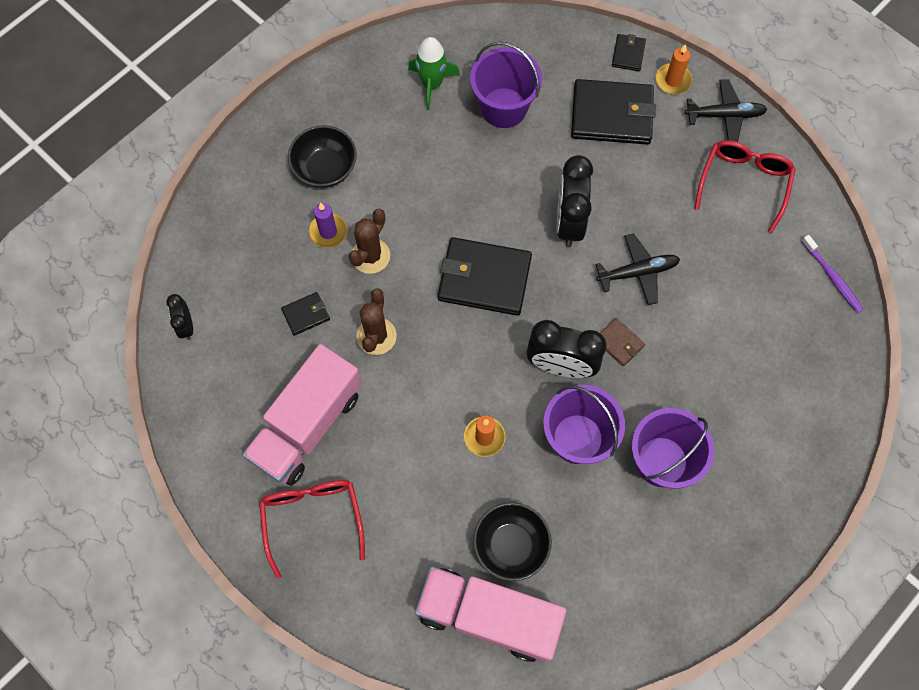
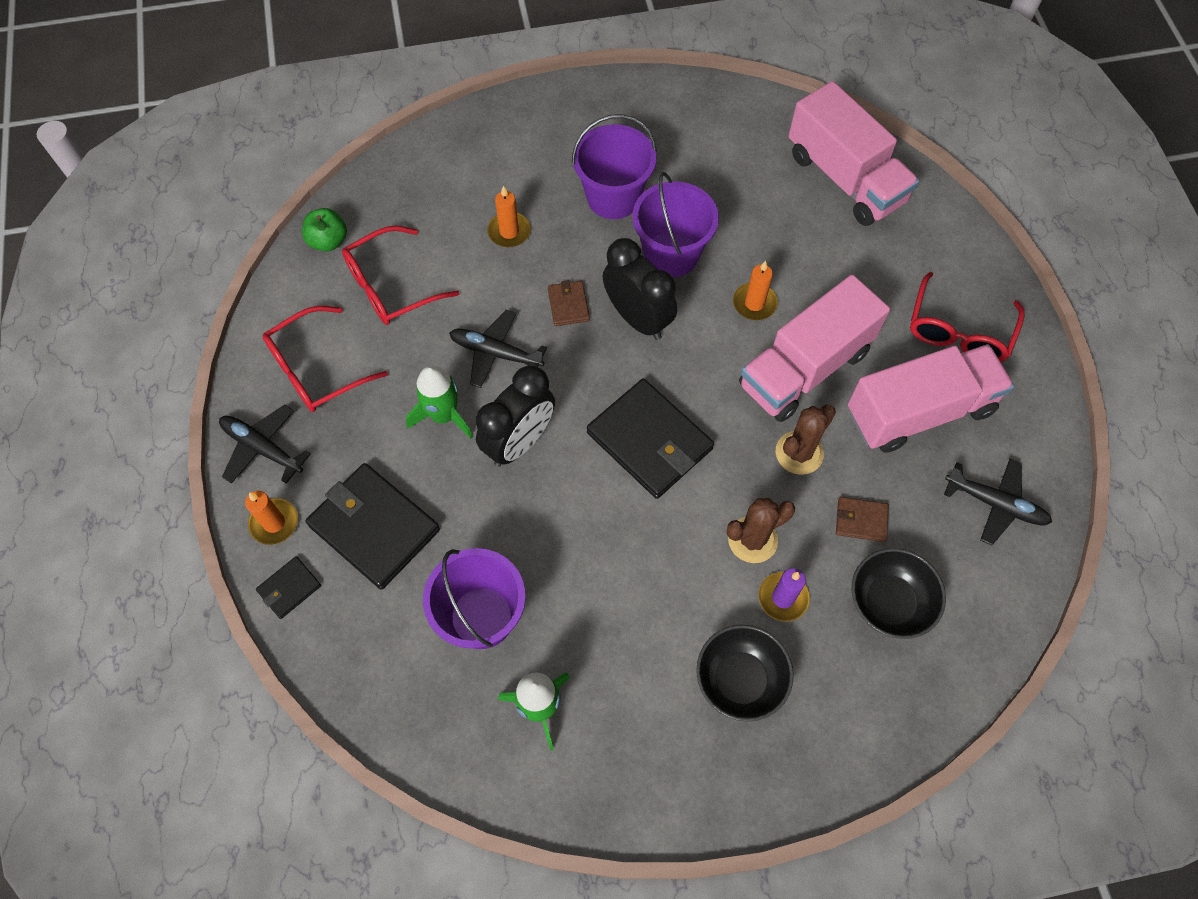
camera: 145 degrees left, 5 degrees down
(186, 326) = (1002, 590): black clock -> none
(218, 386) = (995, 504): none -> black plane
(306, 314) = (861, 520): black wallet -> brown wallet
(412, 406) = (805, 368): none -> pink truck
(511, 545) = (791, 213): black bowl -> black bowl (889, 602)
(633, 207) = (443, 415): none -> green rocket
(713, 374) = (509, 232): none -> orange candle
(754, 273) = (391, 286): none -> red glasses
(832, 277) = (328, 241): purple toothbrush -> green apple

